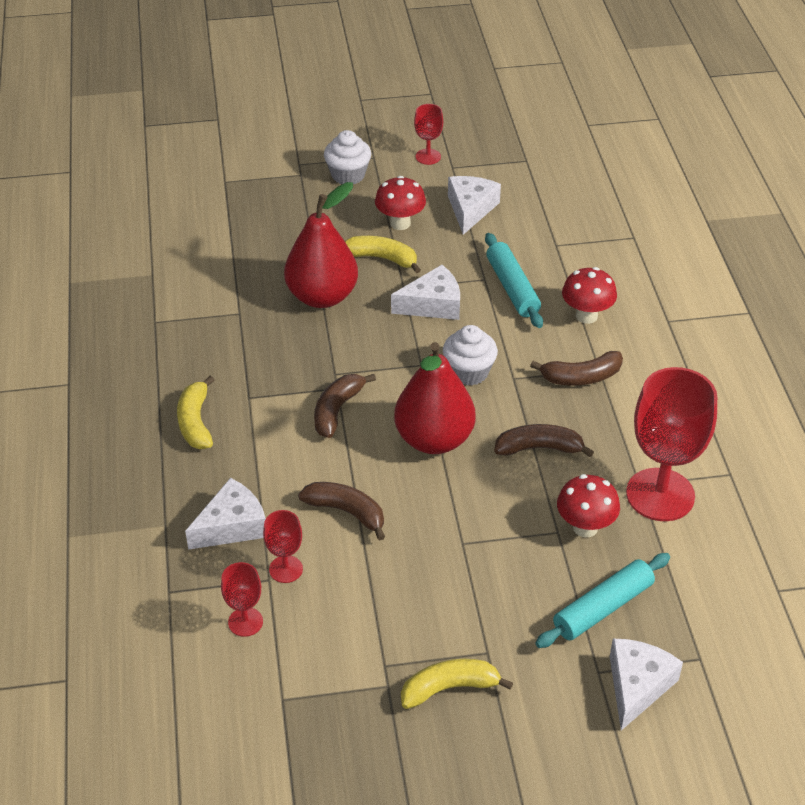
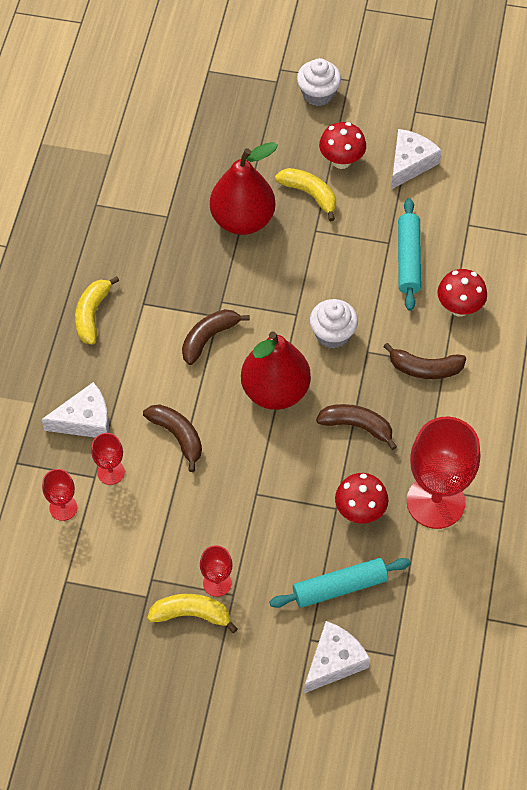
camera: 20 degrees right, 15 degrees up
(428, 157) = (398, 93): red goblet -> red goblet (217, 583)
(433, 304) = (332, 256): white cheese -> none

